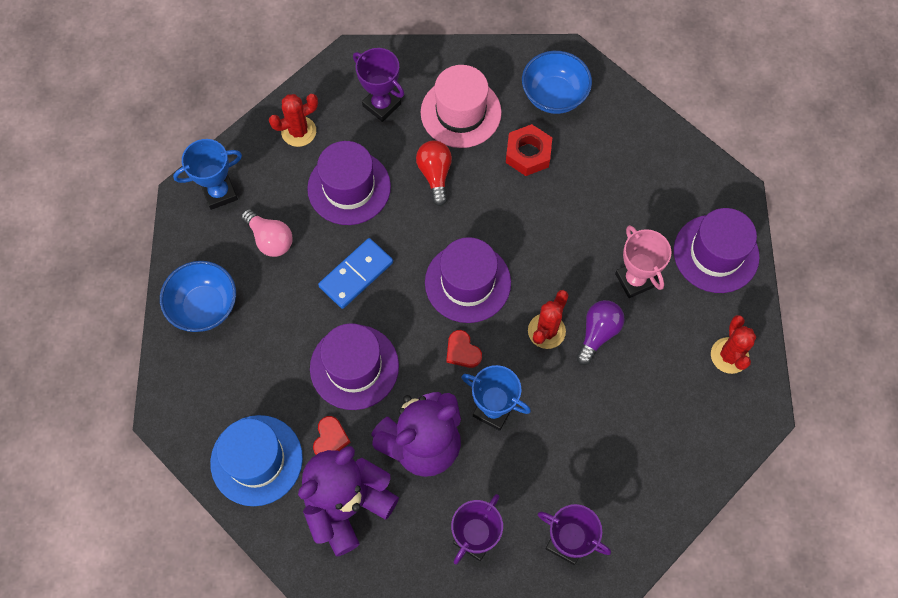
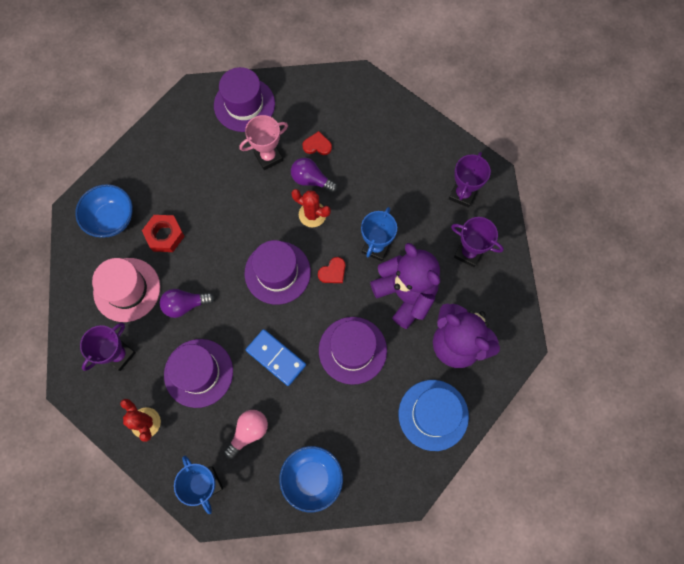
camera: 95 degrees left, 5 degrees up
(330, 438) = (410, 361): red heart -> red heart (317, 145)
(435, 175) = (185, 305): red light bulb -> purple light bulb
(729, 355) = (321, 97): red cactus -> none

